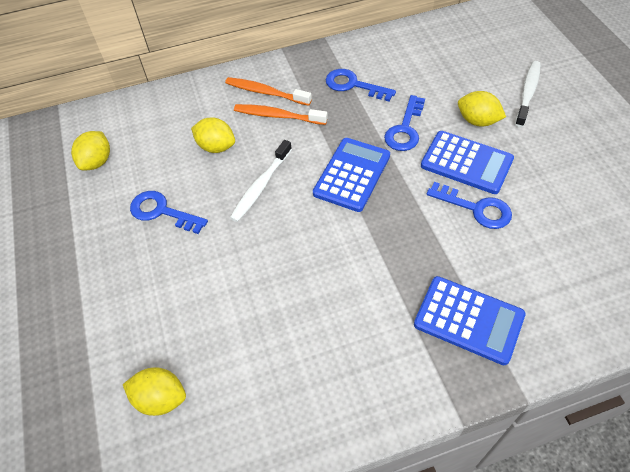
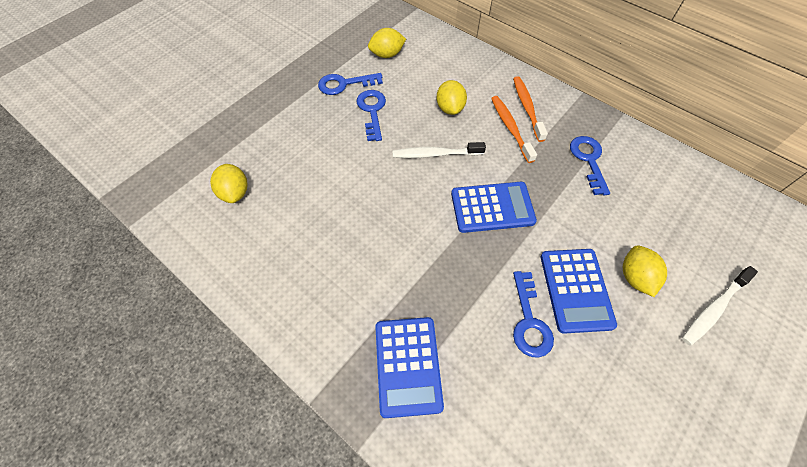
camera: 55 degrees right, 5 degrees up
(405, 129) = (573, 222): blue key -> blue key (344, 84)
(527, 93) = (714, 308): white toothbrush -> white toothbrush turned 150 degrees clockwise

